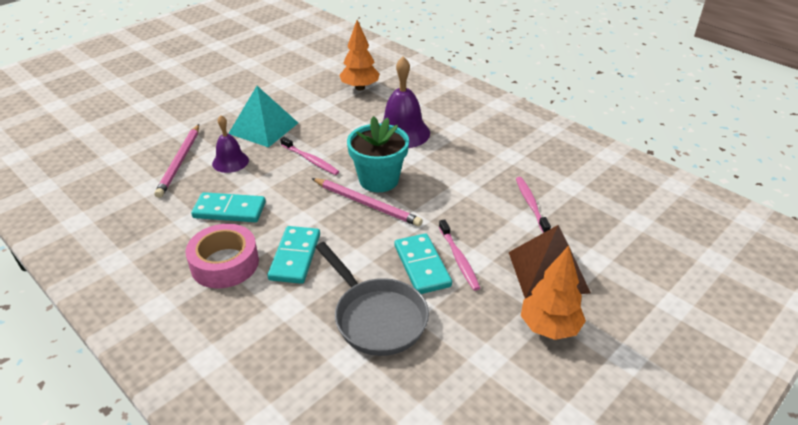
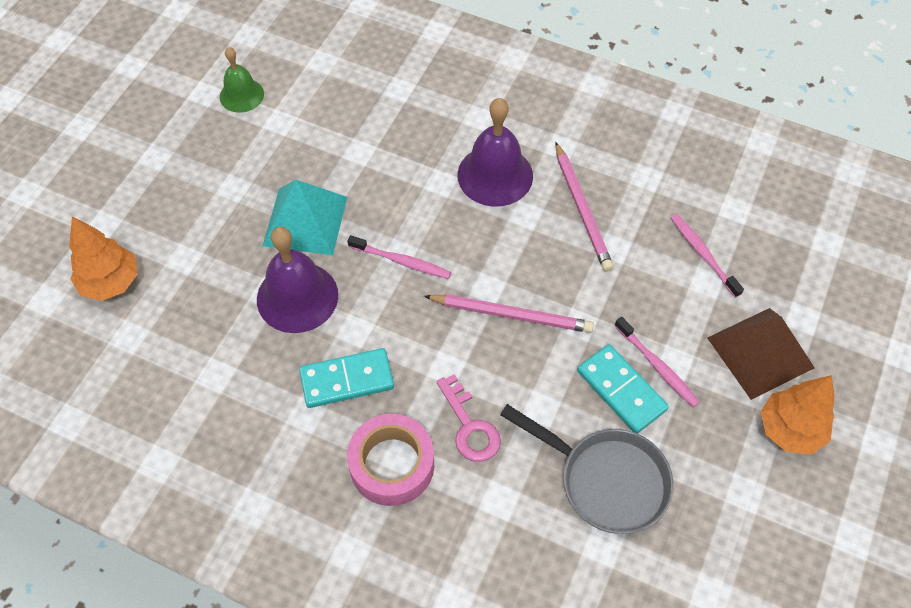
camera: 20 degrees left, 20 degrees up
(180, 162) = (229, 318): pink pencil -> pink pencil (582, 209)
(230, 162) = (297, 297): purple bell -> purple bell, size x1.62
(269, 67) = (241, 95): none -> green bell
(295, 257) = (469, 426): turquoise domino -> pink key
(360, 88) = (395, 103): orange tree -> orange tree (110, 283)
(379, 180) = (506, 269): turquoise flower pot -> none

